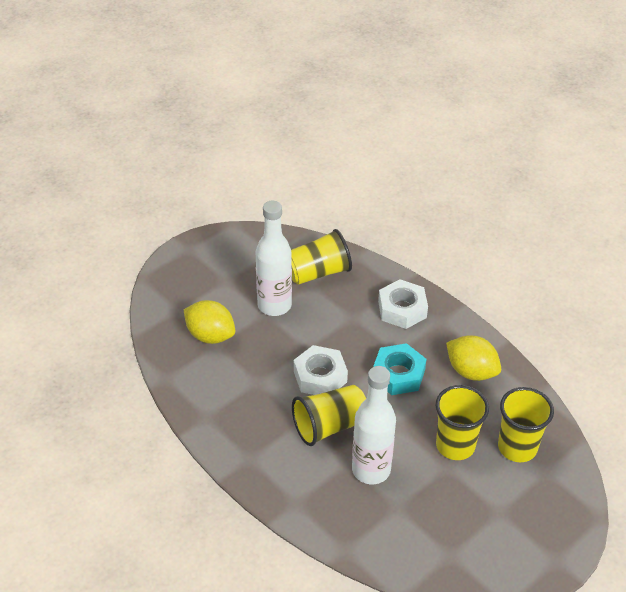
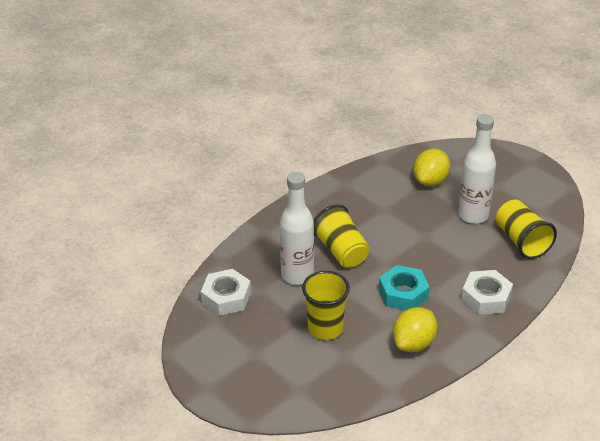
camera: 90 degrees right, 5 degrees down
(320, 376) = (394, 244): white nut -> white nut (226, 297)
(517, 447) = (325, 371): yellow cup -> none

